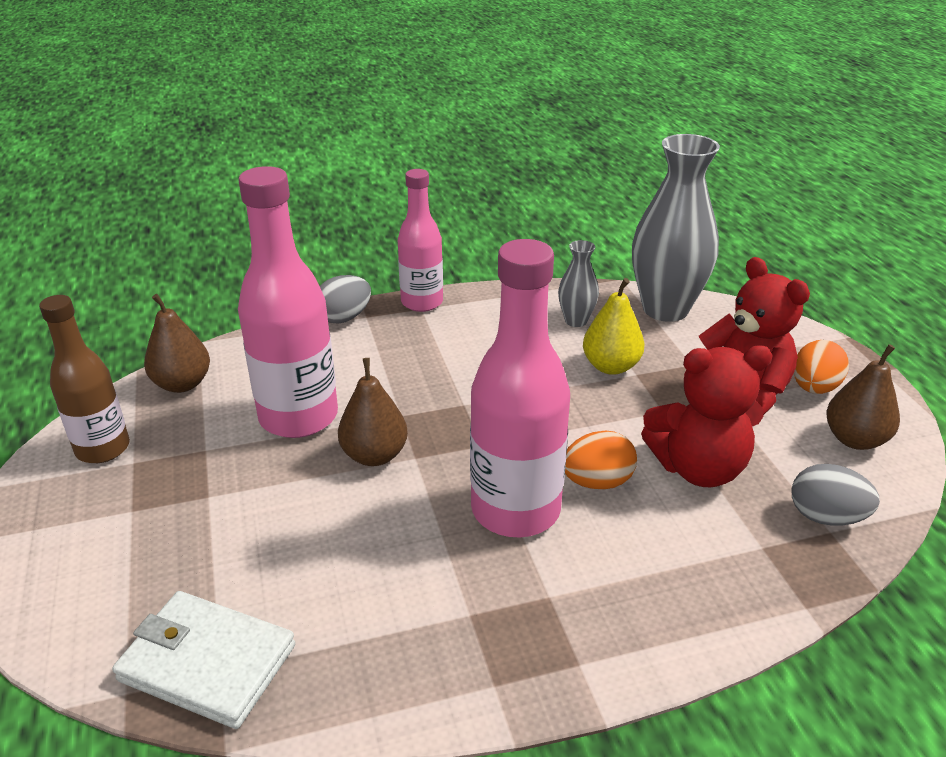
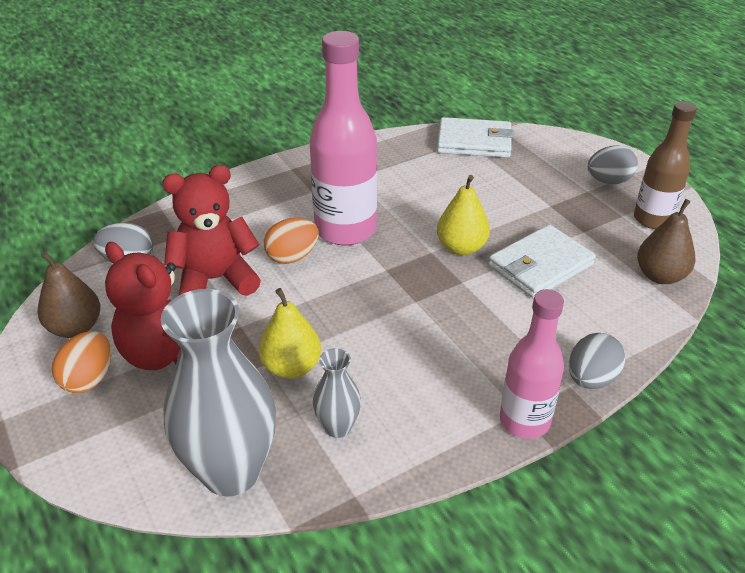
camera: 165 degrees right, 5 degrees up
(82, 521) = (608, 181): none -> grey egg
(298, 417) = (540, 265): pink bottle -> white wallet
(374, 455) = (461, 247): brown pear -> yellow pear

